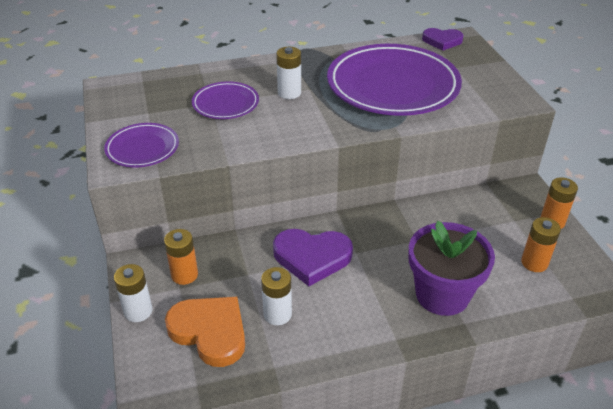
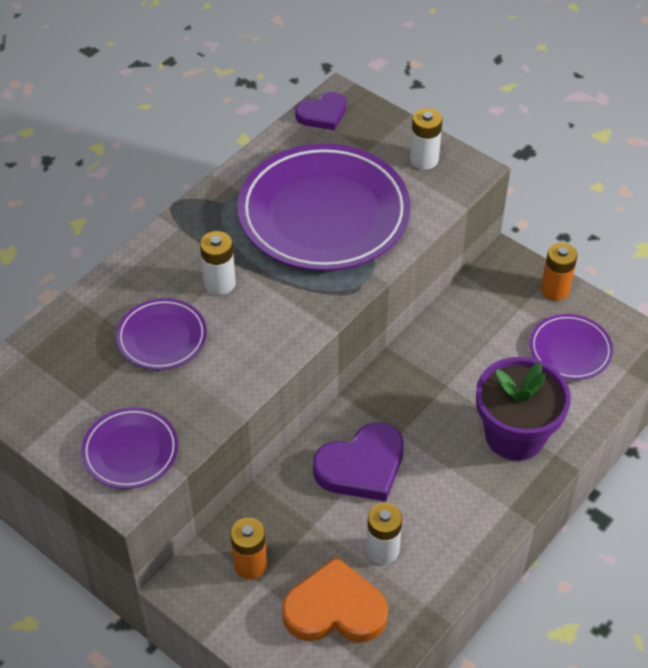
camera: 35 degrees left, 10 degrees up
(138, 311) = (242, 633): white battery -> white battery (424, 159)
(534, 263) = (570, 350): orange battery -> purple plate

